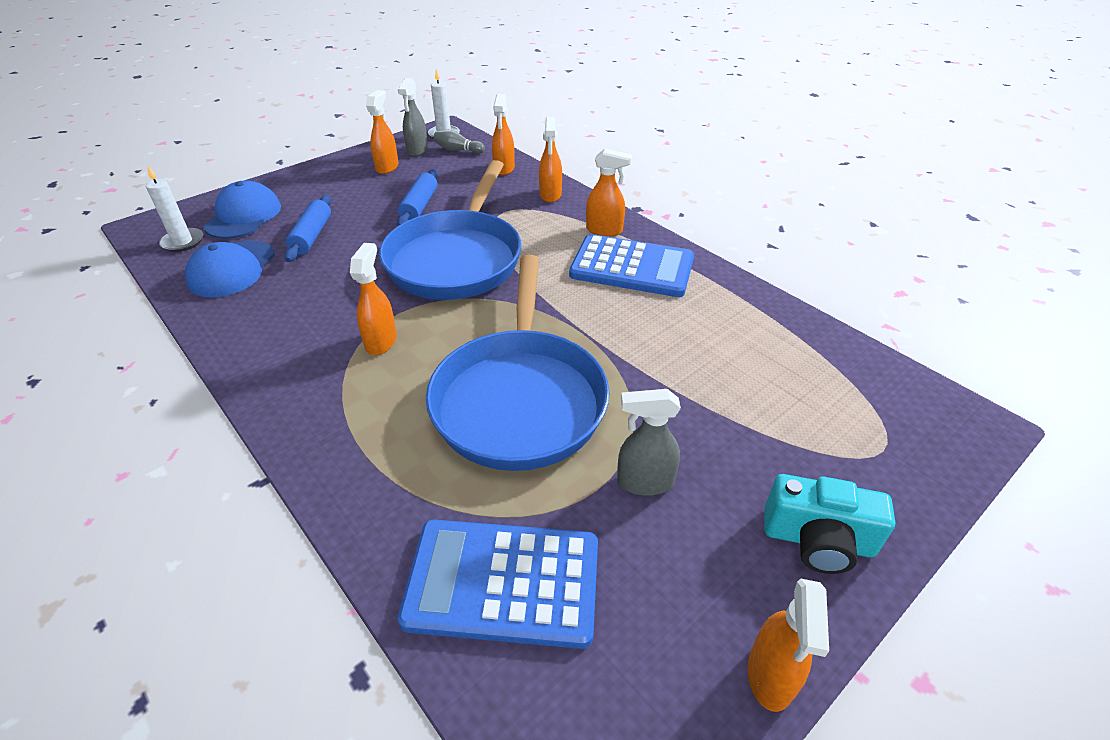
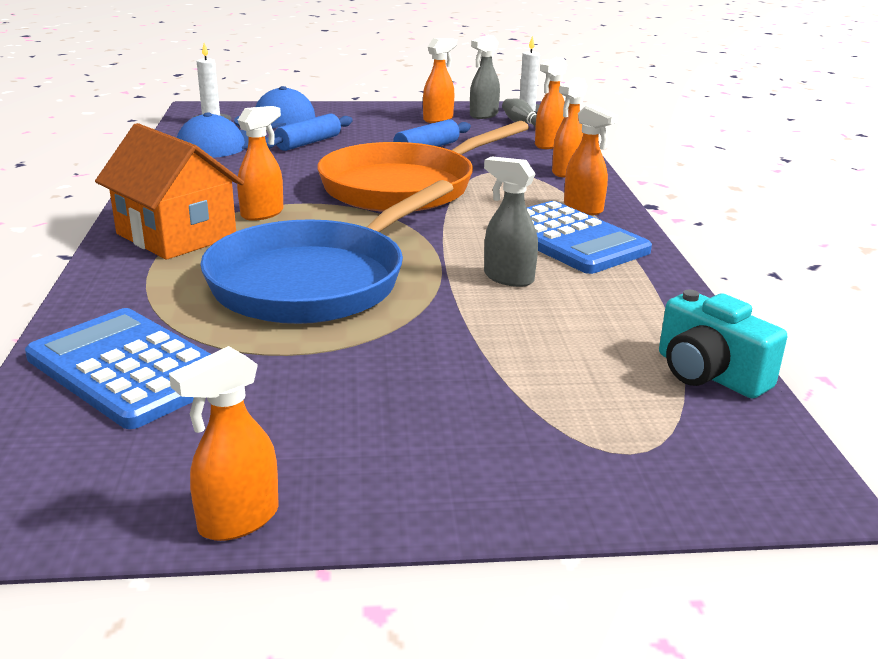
camera: 35 degrees right, 15 degrees down
(339, 404) = (176, 235): none -> orange house
(457, 258) = (405, 187): blue pan -> orange pan
(644, 482) = (336, 367): grey spray bottle -> grey spray bottle (508, 278)
(817, 540) = (436, 472): turquoise camera -> turquoise camera (709, 374)

